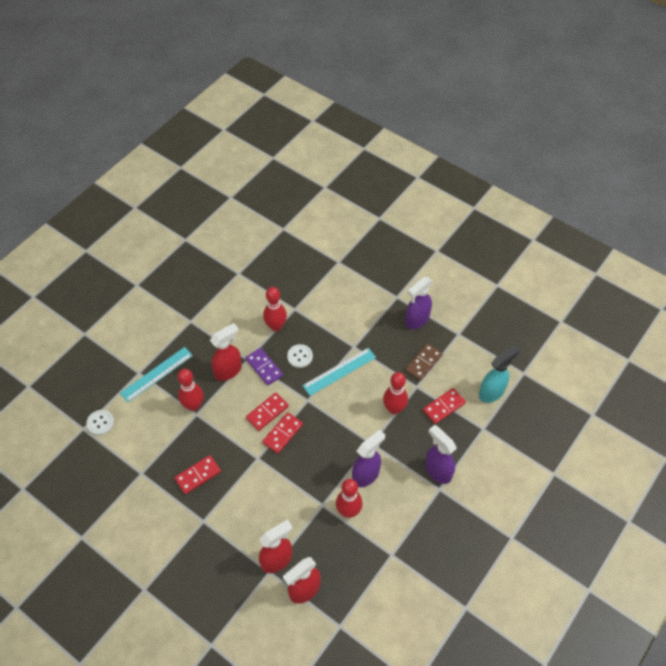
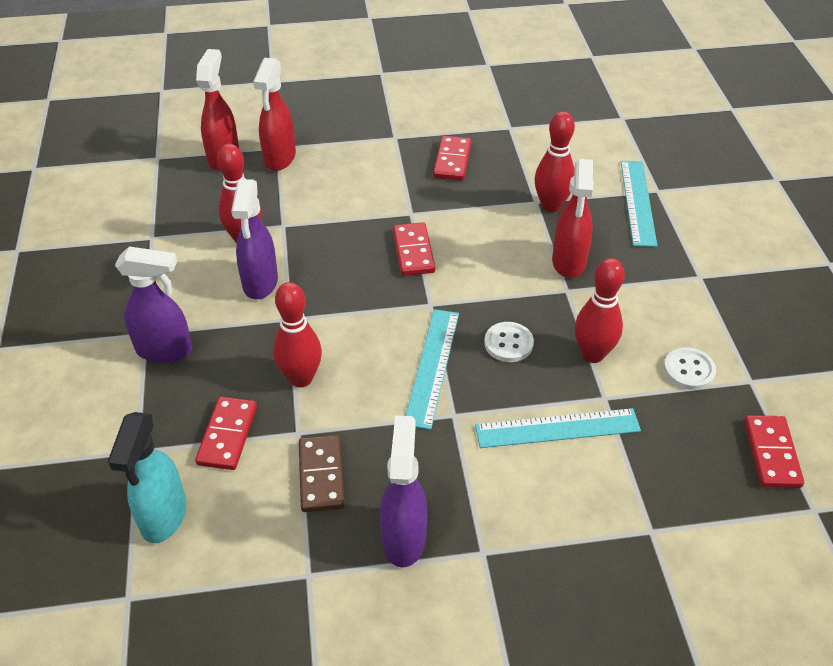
camera: 135 degrees right, 10 degrees down
(100, 423) = (614, 131): white button -> white button (689, 370)
(264, 367) = (533, 297): purple domino -> none
(267, 412) = (460, 257): red domino -> red domino (771, 453)
(324, 312) = (557, 428): none -> turquoise ruler

